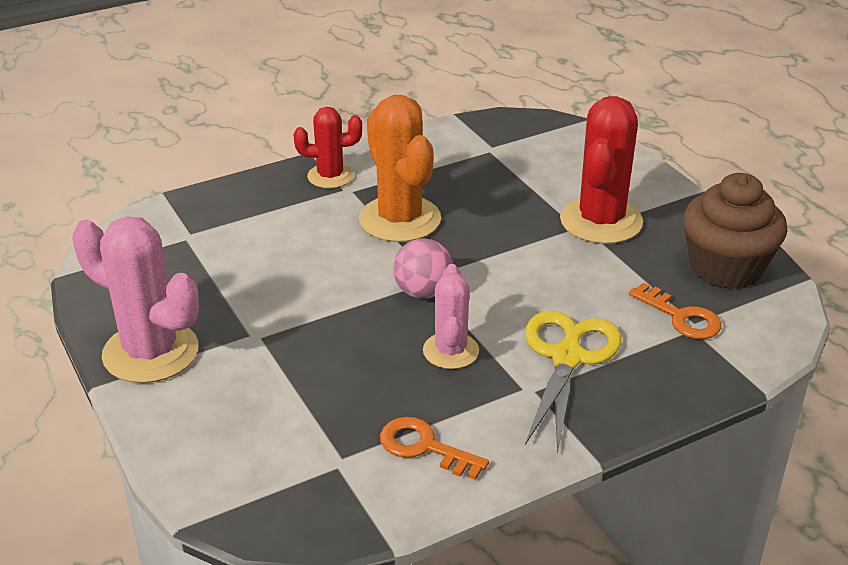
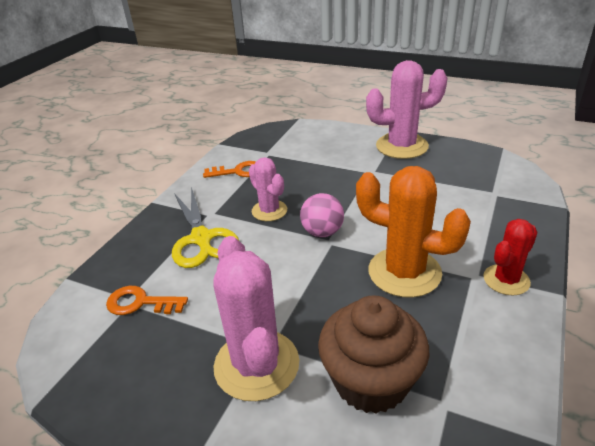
camera: 145 degrees right, 0 degrees up
(601, 221) = (256, 365): red cactus -> pink cactus
(725, 268) = (118, 373): brown cupcake -> brown cupcake (371, 381)

